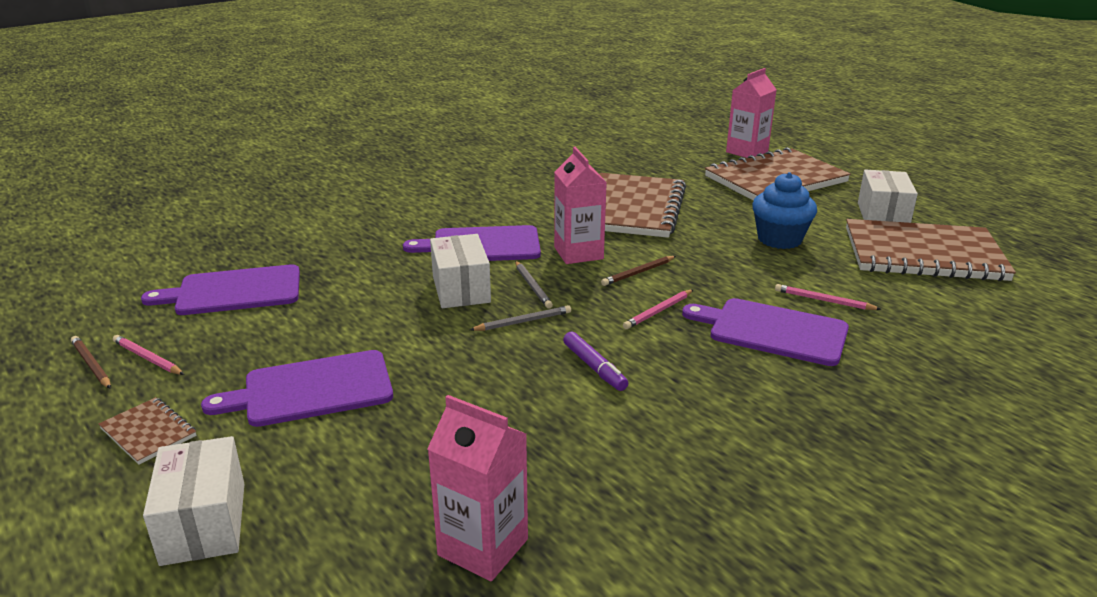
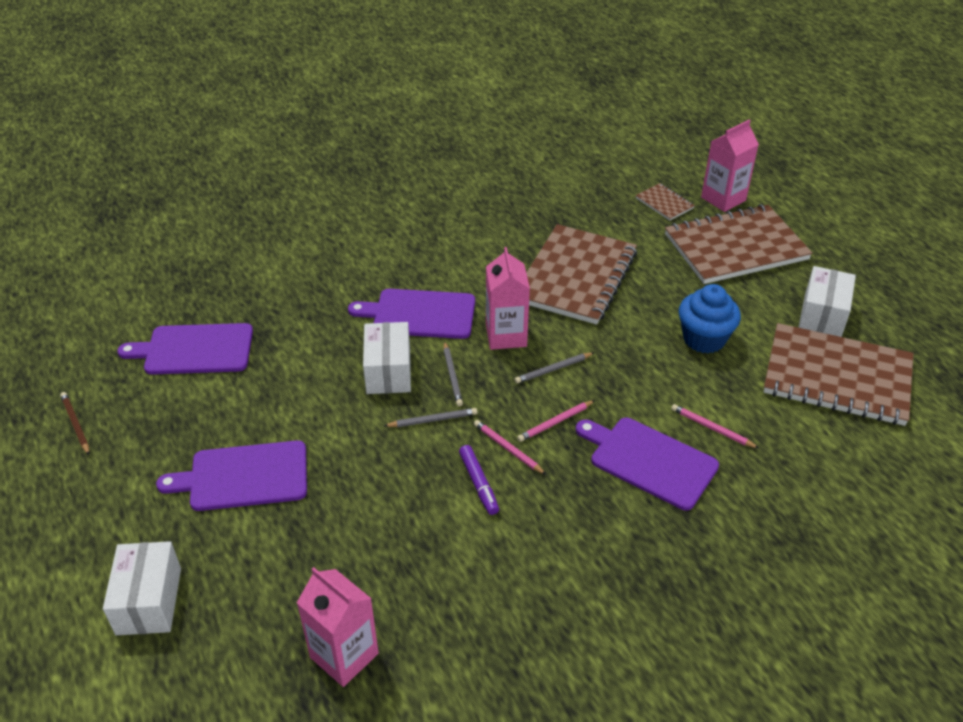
camera: 10 degrees right, 15 degrees up
(148, 358) = (119, 423): pink pencil -> pink pencil (508, 449)
(148, 432) = (115, 505): brown notebook -> brown notebook (664, 203)
(638, 273) = (553, 369): brown pencil -> grey pencil

